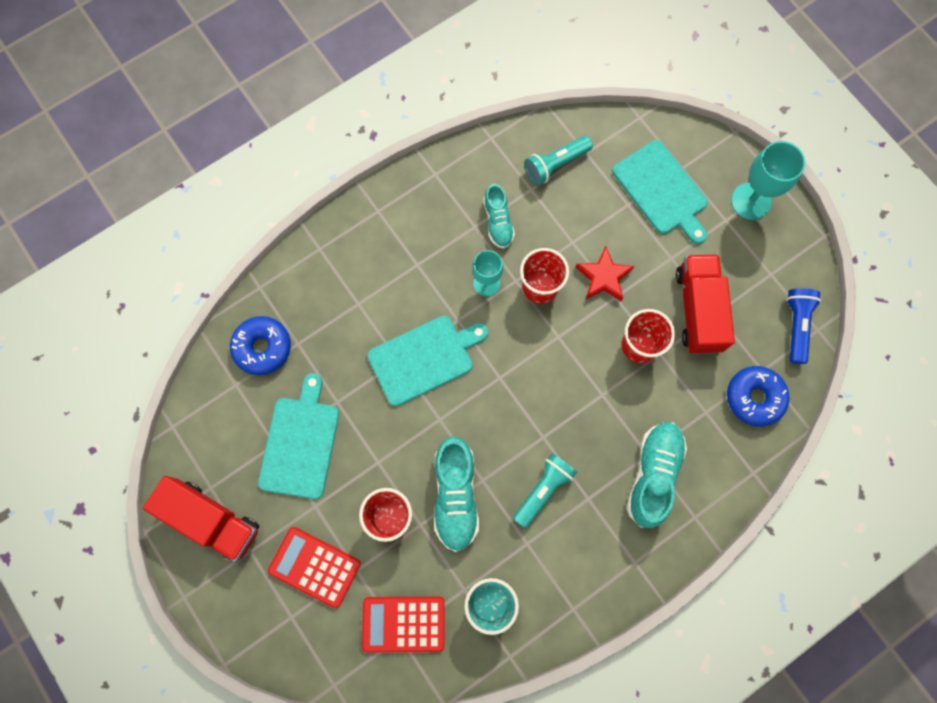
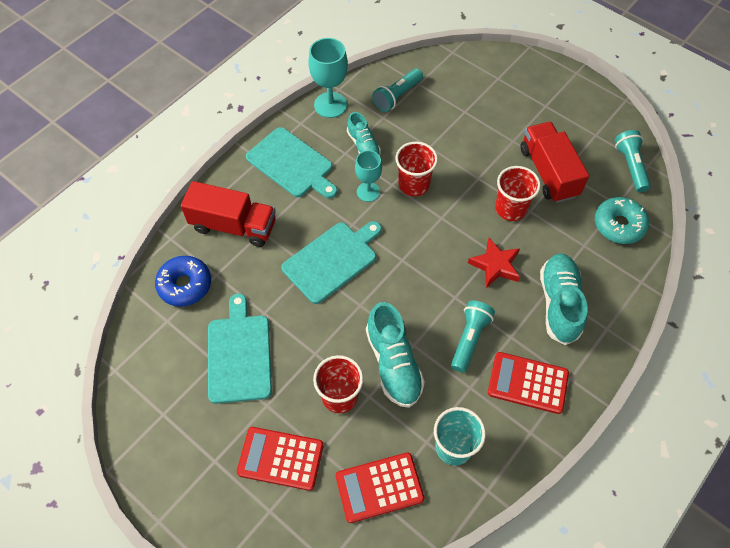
camera: 15 degrees left, 15 degrees down
(212, 520) = (171, 442): red truck -> red truck (233, 226)
(588, 555) = (528, 383): none -> red calculator
(603, 277) = (463, 166): red star -> red star (495, 265)
(661, 190) = (488, 96): turquoise cutting board -> turquoise cutting board (292, 164)
(750, 201) = (559, 89): turquoise goblet -> turquoise goblet (330, 105)
(754, 397) = (619, 225): blue donut -> turquoise donut
(796, 326) = (630, 166): blue flashlight -> turquoise flashlight

